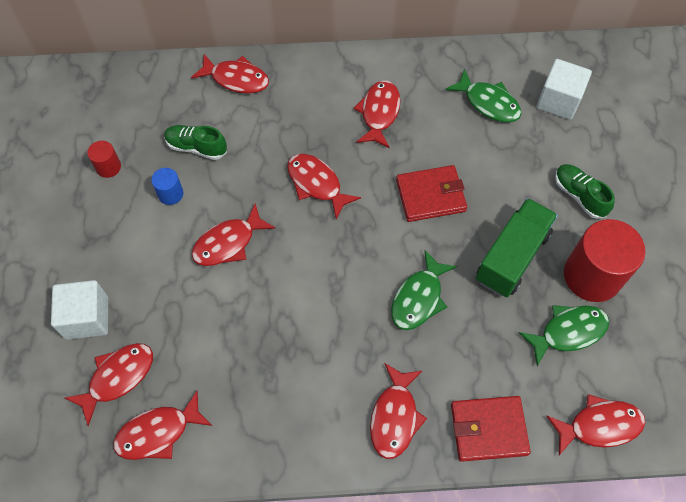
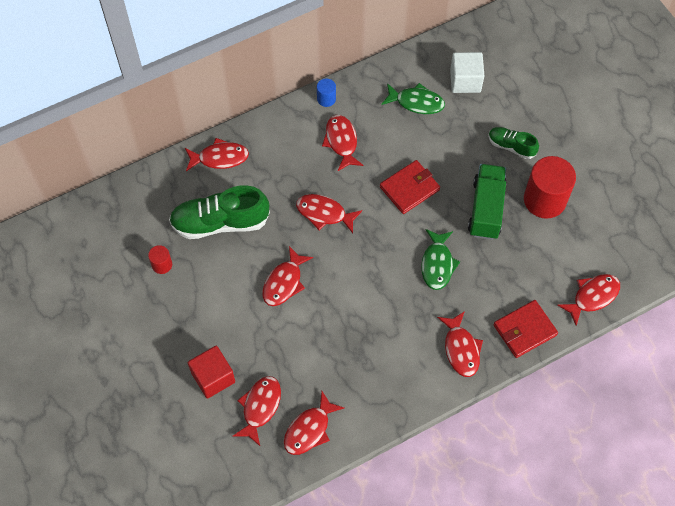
camera: 25 degrees left, 0 degrees up
(87, 318) = (213, 377): white cube -> red cube
(170, 194) = (221, 265): blue cylinder -> blue cylinder (326, 99)
(196, 147) = (220, 222): green shoe -> green shoe, size x1.83
(568, 332) = (546, 244): green fish -> none

